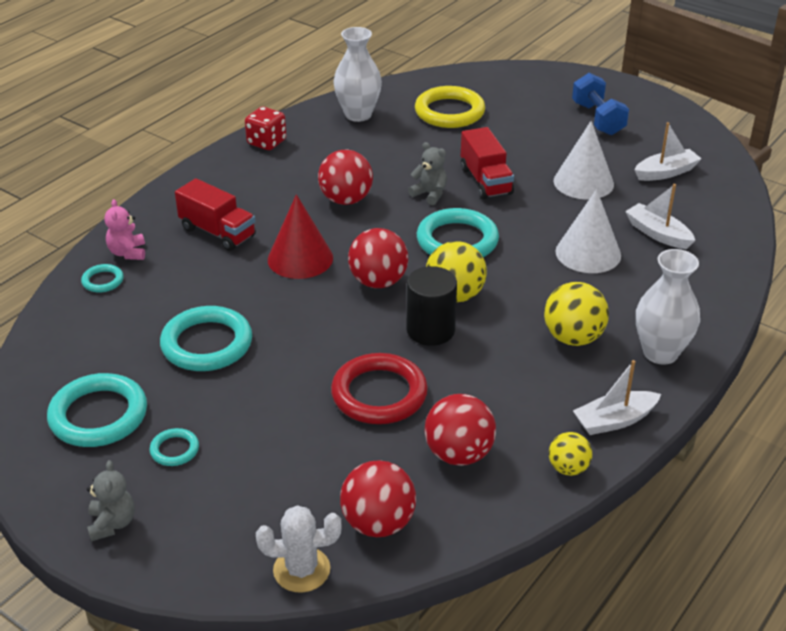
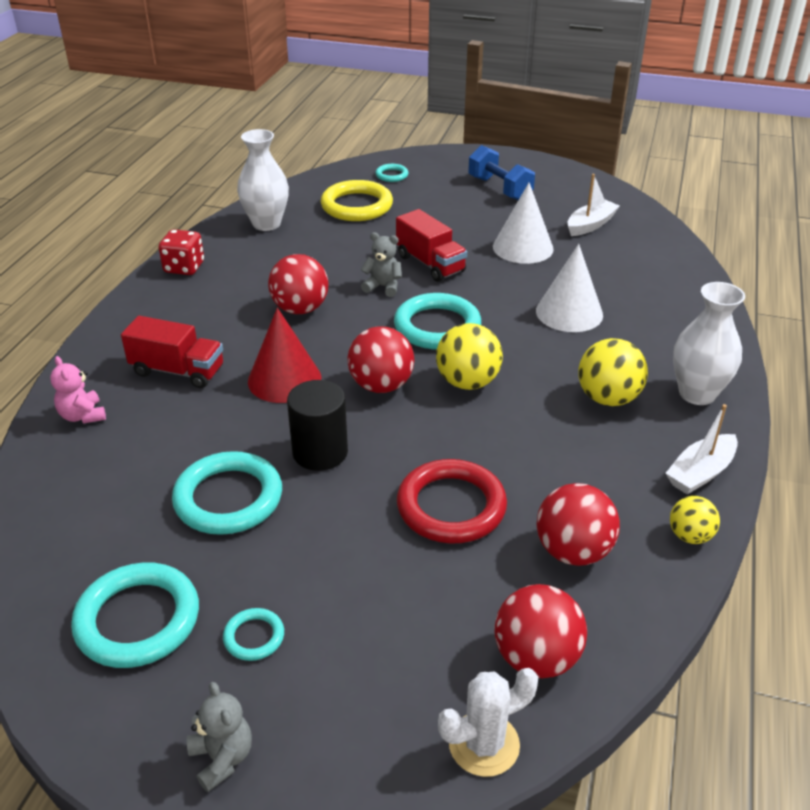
camera: 20 degrees left, 0 degrees up
(103, 281) = (67, 454): turquoise ring -> turquoise ring (392, 175)
(430, 330) = (464, 424): black cylinder -> black cylinder (320, 452)
(658, 234) = (620, 281): white boat -> none

